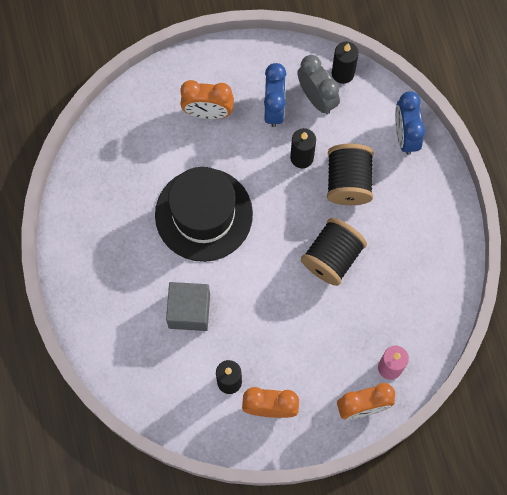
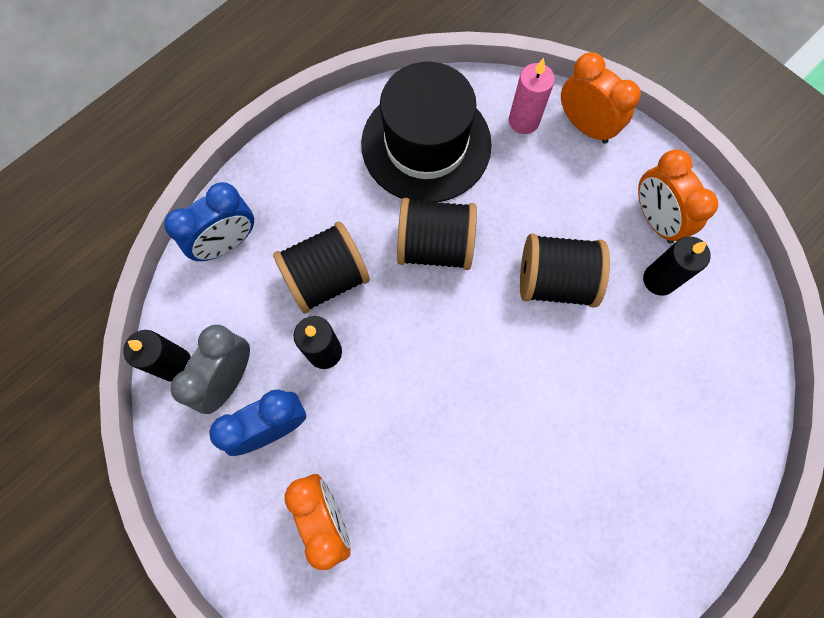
camera: 120 degrees left, 0 degrees up
(189, 311) = (609, 377): grey cube -> none
(203, 214) = (475, 434): black hat -> black hat (426, 144)
(267, 316) = (555, 281): none -> black spool

